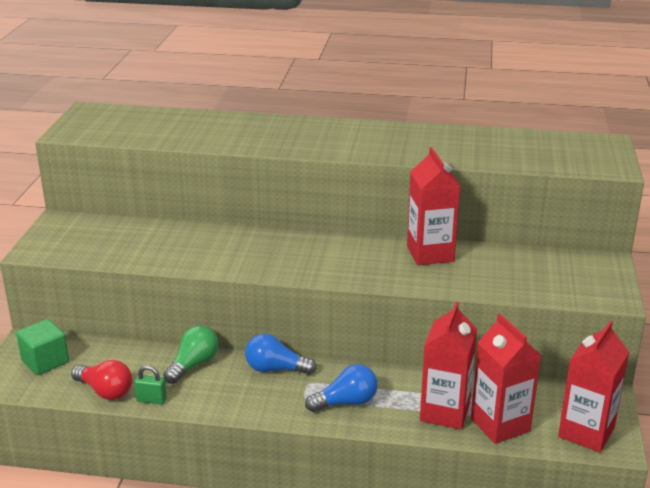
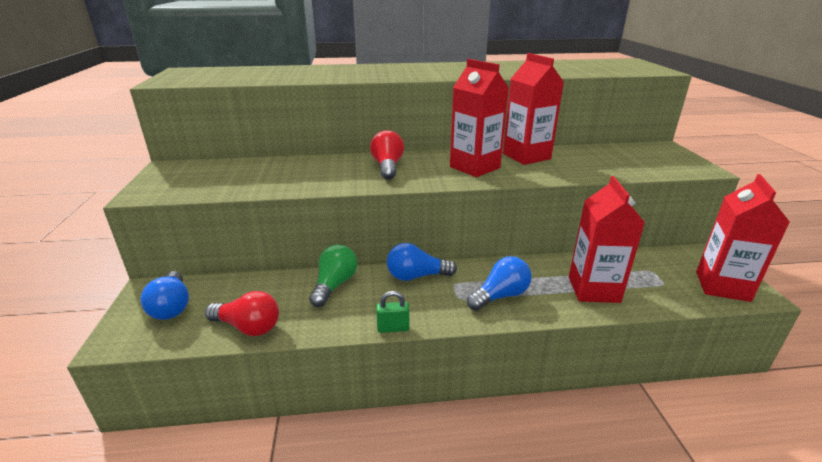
camera: 15 degrees left, 0 degrees up
(45, 361) = (172, 306): green cube -> blue light bulb
(151, 400) = (303, 327): green padlock -> green padlock (393, 328)
(272, 249) = (387, 167): none -> red light bulb
(500, 425) = (649, 292): red carton -> red carton (474, 167)

